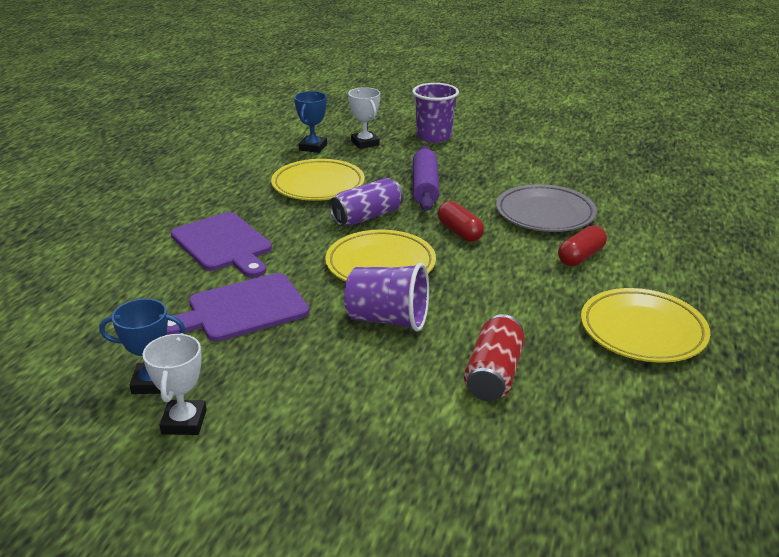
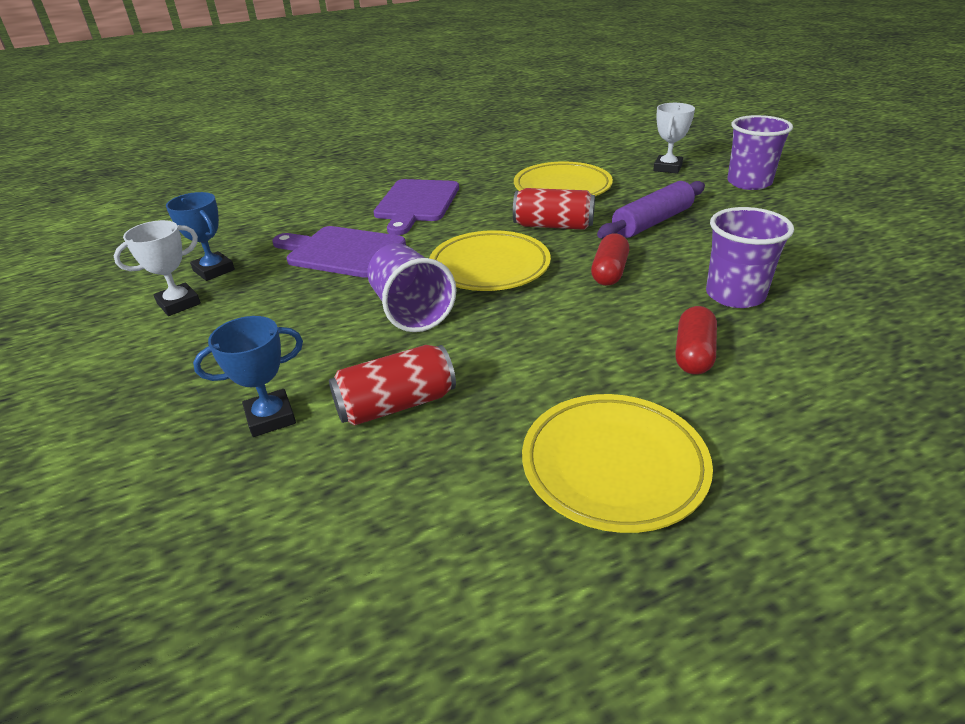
camera: 50 degrees right, 5 degrees up
(313, 147) = (615, 158): blue trophy -> blue trophy (270, 417)
(367, 217) = (553, 226): purple can -> red can
(545, 214) = (735, 295): grey plate -> purple cup
(581, 256) = (693, 354): red capsule -> red capsule turned 75 degrees counterclockwise

